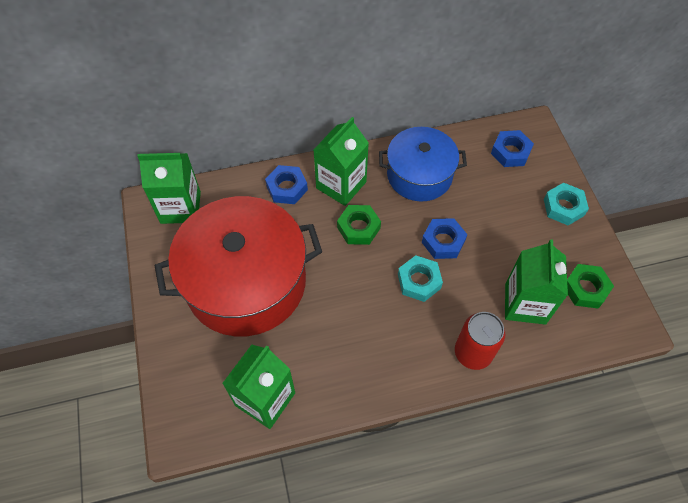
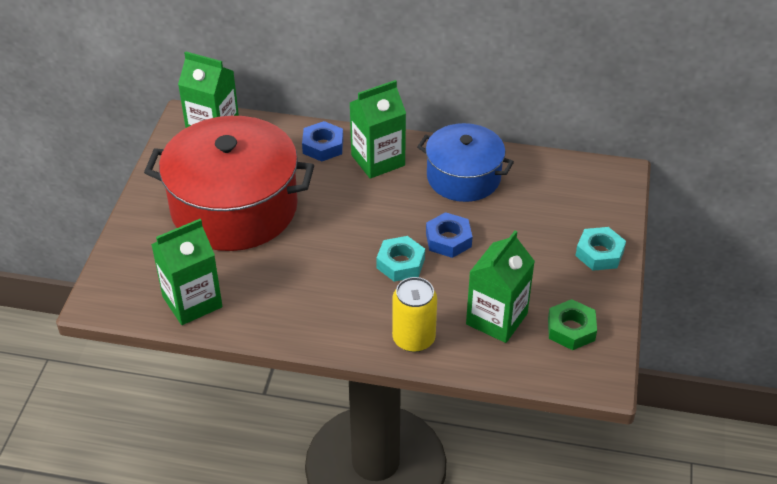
camera: 25 degrees right, 15 degrees down
(358, 228) = (371, 200): green nut -> none
(473, 353) = (413, 339): red can -> yellow can
(510, 152) = (576, 188): blue nut -> none

